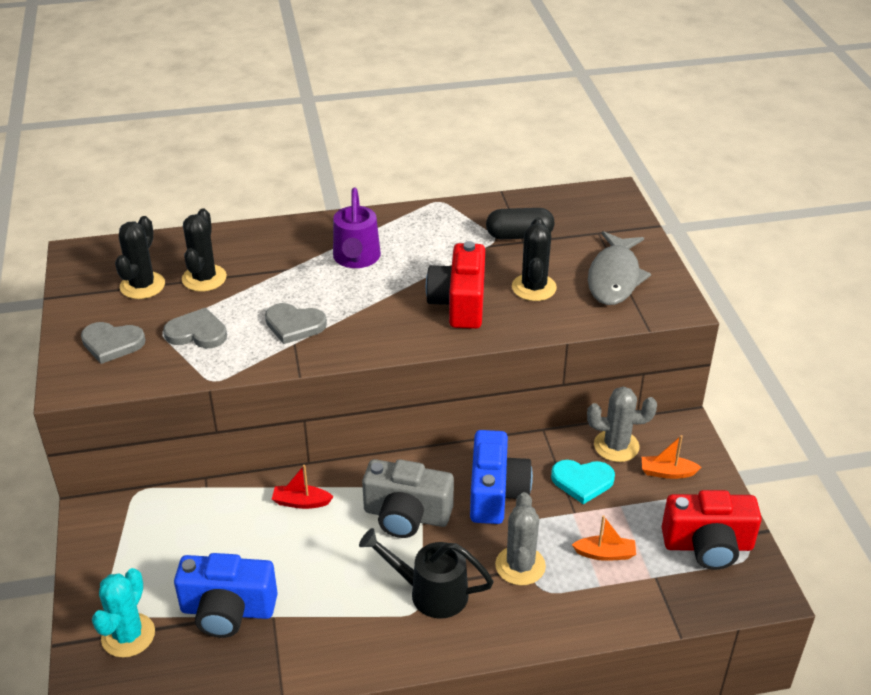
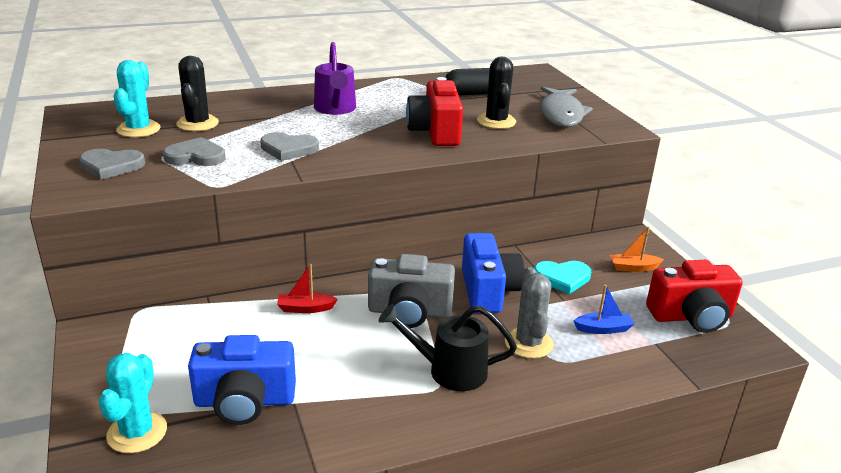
camera: 10 degrees left, 10 degrees down
(142, 285) = (138, 129): black cactus -> turquoise cactus
(605, 554) = (603, 329): orange boat -> blue boat
(616, 446) = (582, 252): grey cactus -> none

